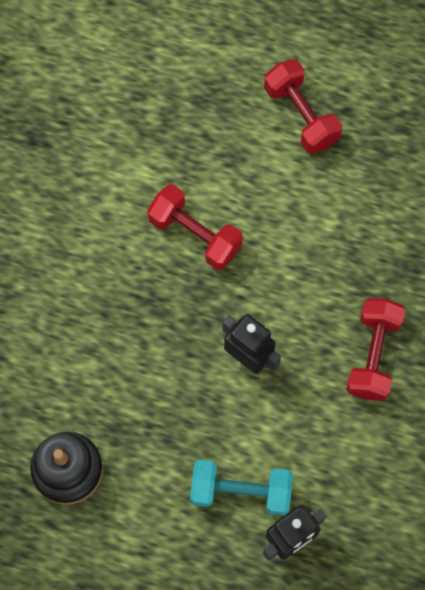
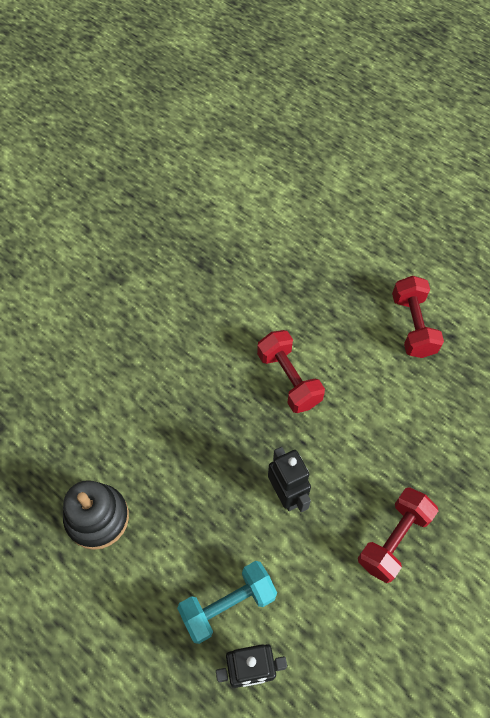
camera: 25 degrees right, 10 degrees down
(240, 491) = (228, 605): turquoise dumbbell -> turquoise dumbbell turned 60 degrees counterclockwise

